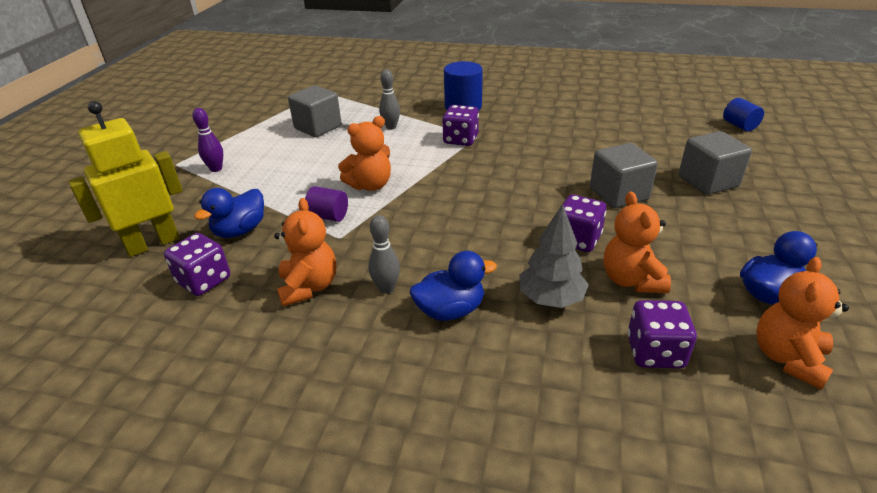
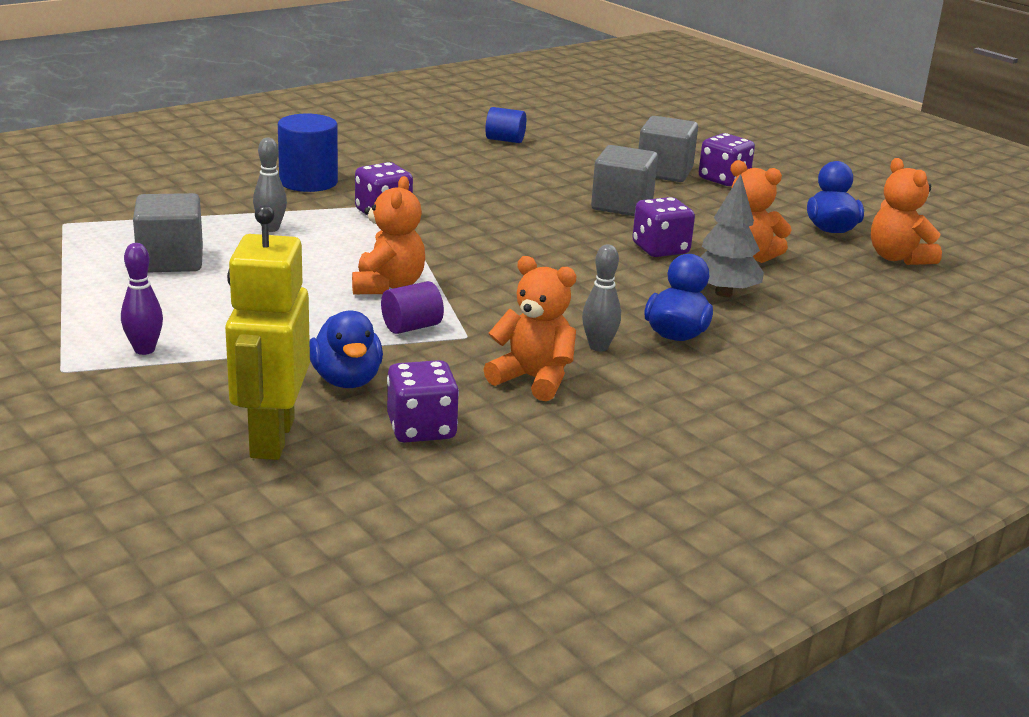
camera: 55 degrees left, 10 degrees down
(655, 352) = (837, 290): purple dice -> purple dice (723, 179)
(739, 125) = (604, 121): blue cylinder -> blue cylinder (505, 140)

